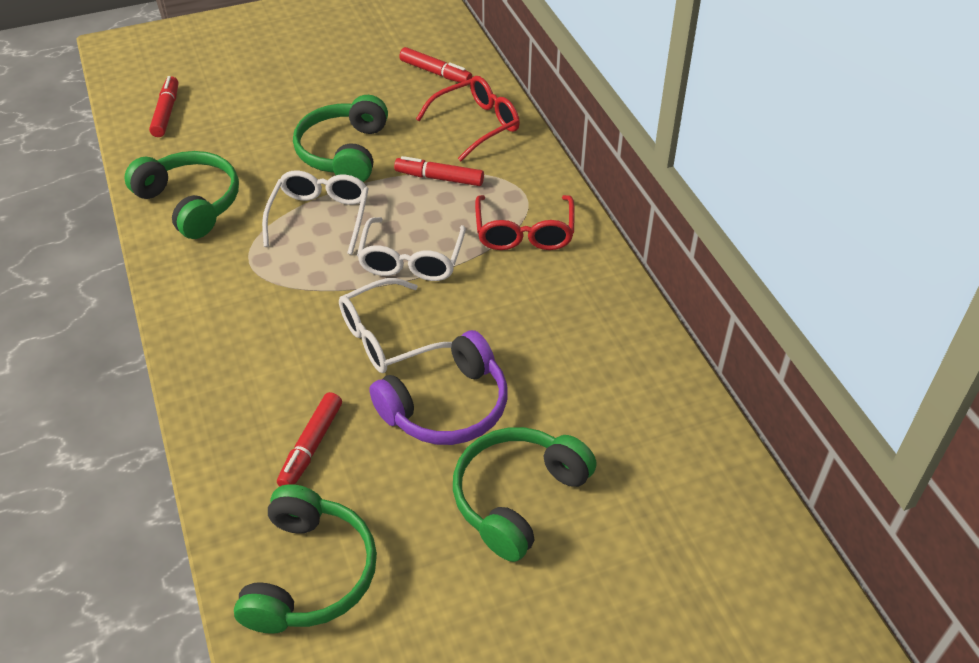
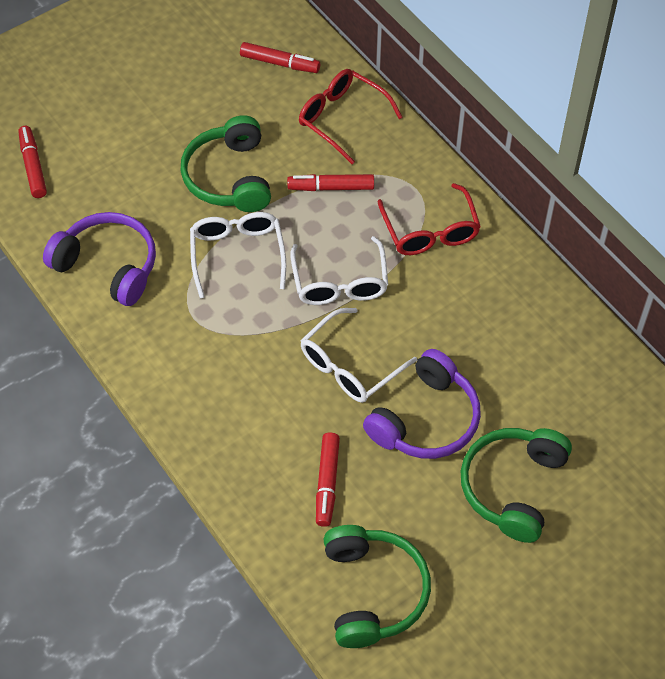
camera: 15 degrees left, 10 degrees up
(190, 203) = (108, 266): green headphones -> purple headphones
(476, 125) = (342, 119): red glasses -> red glasses turned 90 degrees counterclockwise

